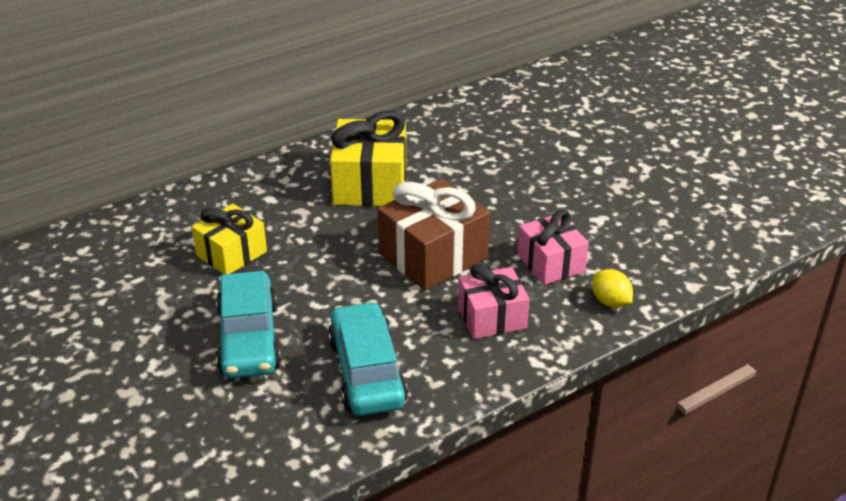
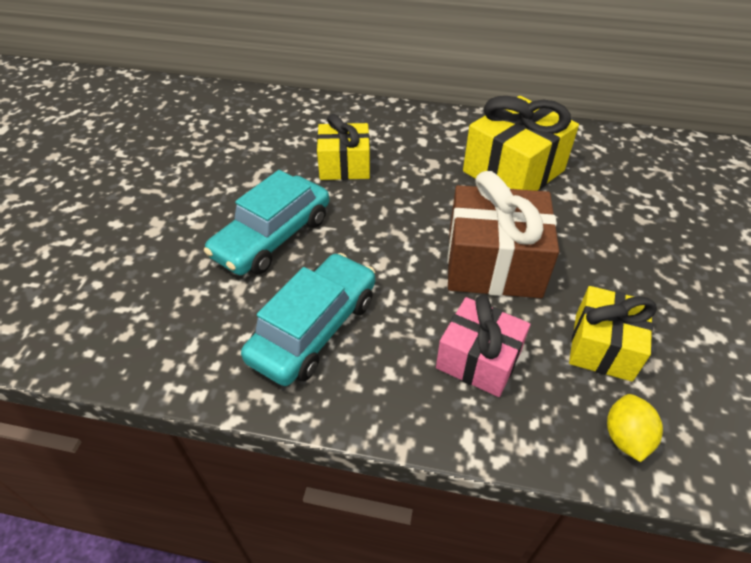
camera: 45 degrees right, 10 degrees up
(551, 263) = (603, 346): pink gift -> yellow gift

